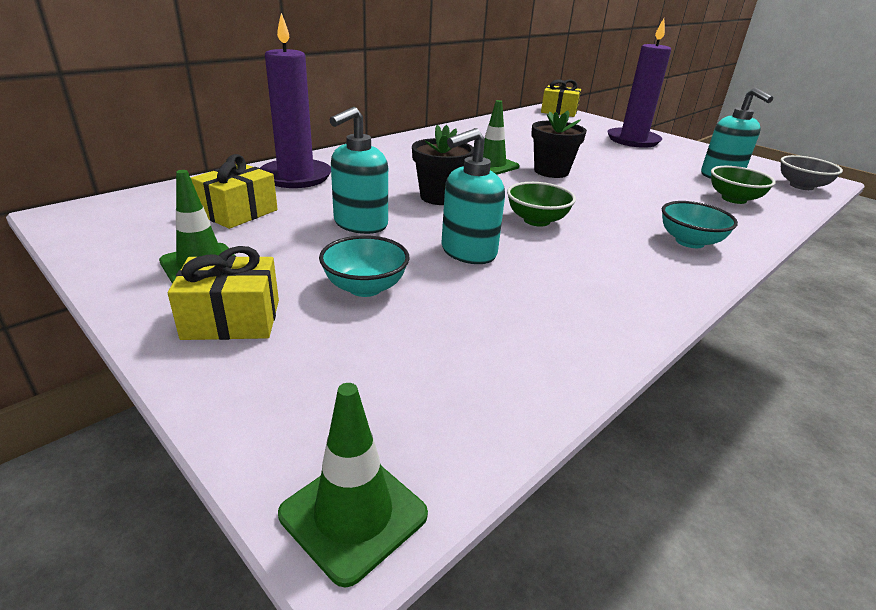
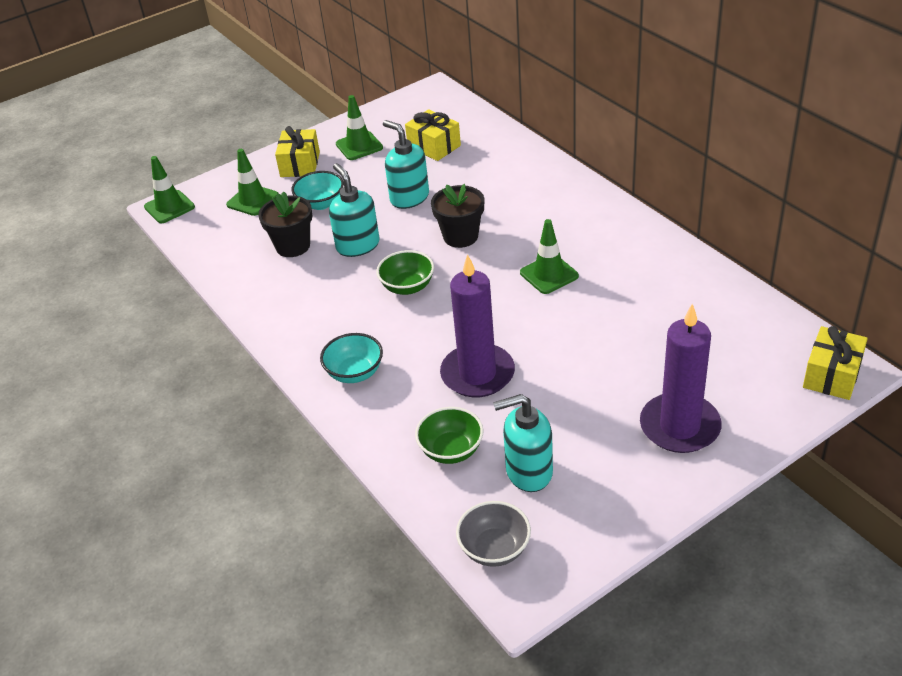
camera: 105 degrees right, 10 degrees up
(296, 177) = (506, 162): purple candle -> purple candle (477, 374)
(344, 364) = (252, 200): none -> green traffic cone
(551, 171) = (533, 316): black flower pot -> black flower pot (293, 246)

